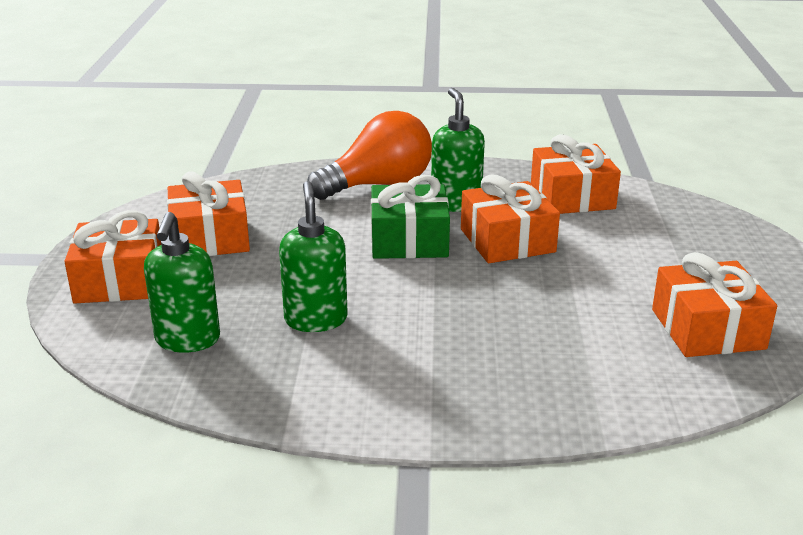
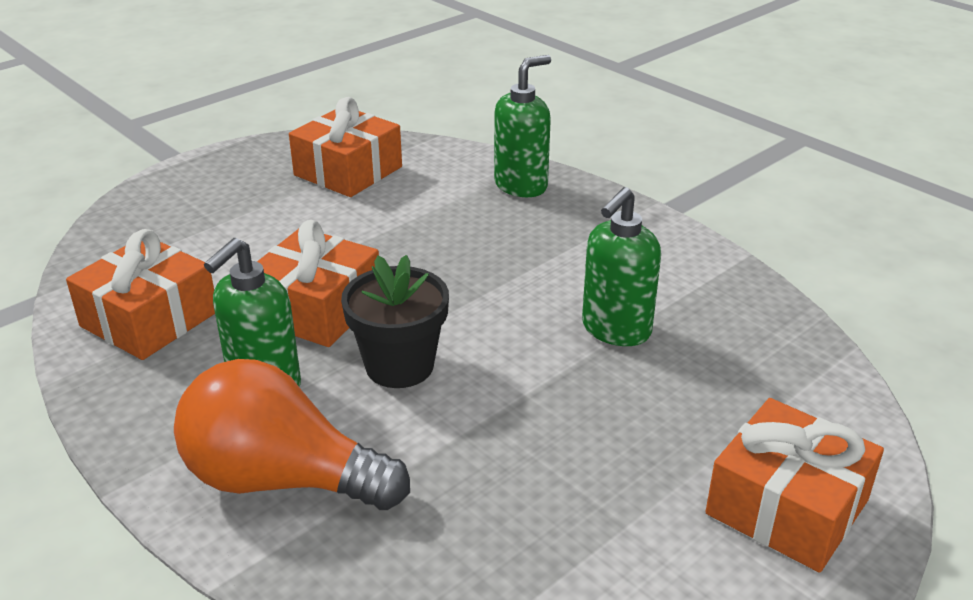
camera: 135 degrees left, 5 degrees up
(187, 340) = (760, 374): green soap dispenser -> green soap dispenser (521, 185)
(210, 238) = (611, 518): orange gift -> none
(409, 240) = (399, 366): green gift -> black flower pot

